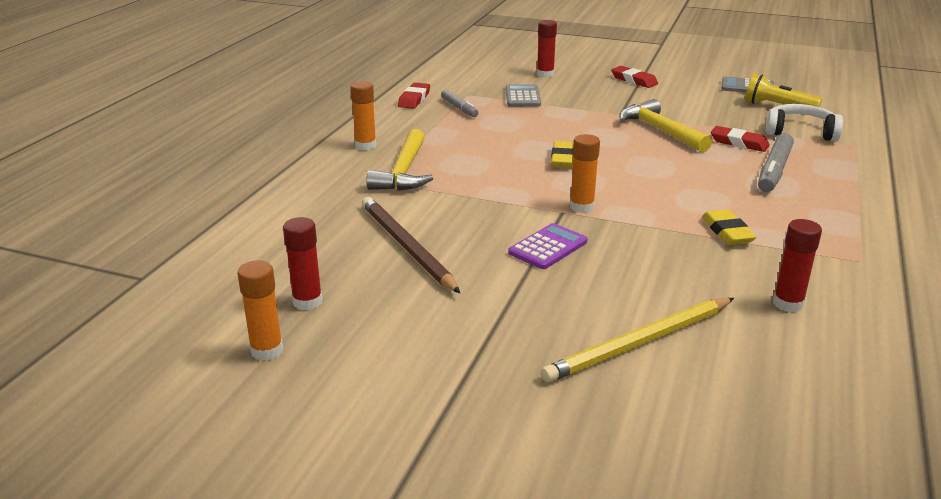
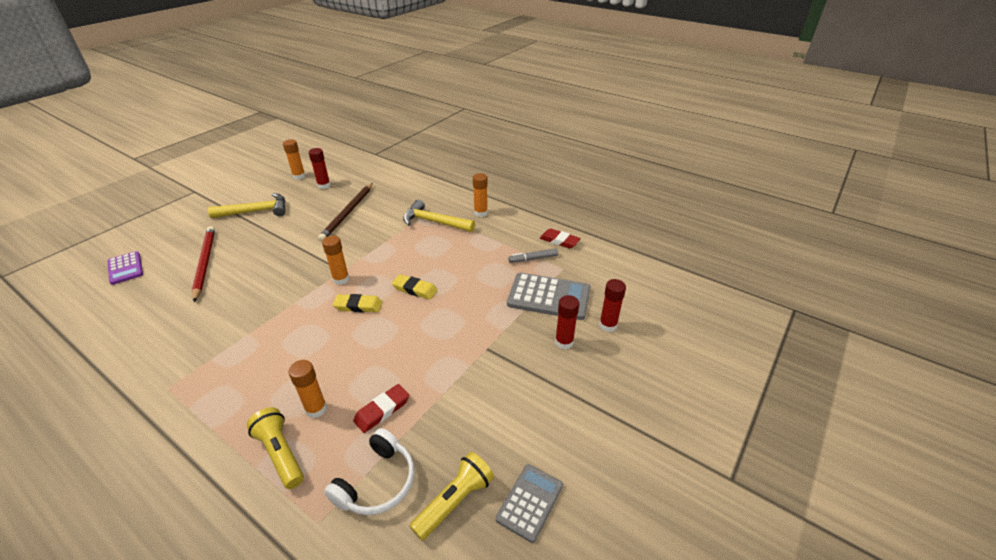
camera: 105 degrees right, 10 degrees up
(406, 246) = (348, 213): brown pencil -> brown pencil turned 120 degrees clockwise
(522, 97) = (549, 297): grey calculator -> grey calculator, size x1.66
(548, 247) = (308, 255): purple calculator -> purple calculator (125, 268)
(634, 80) = (578, 390): red eraser -> none
(639, 343) = (205, 263): yellow pencil -> red pencil
(660, 130) = (438, 362): yellow hammer -> yellow hammer (256, 211)
(727, 232) = (259, 335): yellow eraser -> yellow eraser (358, 306)
(774, 170) = (316, 409): grey marker -> orange glue stick
(788, 304) = (172, 327): red glue stick -> red glue stick (564, 342)
(833, 173) = (280, 453): none -> yellow flashlight

